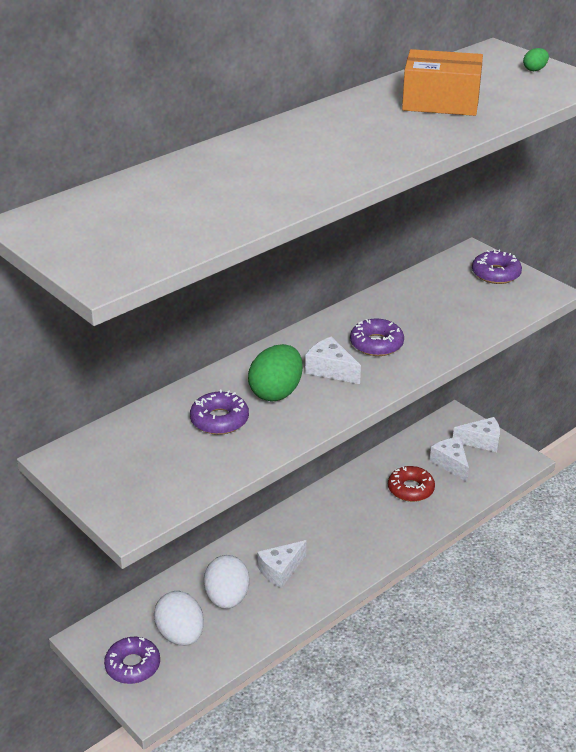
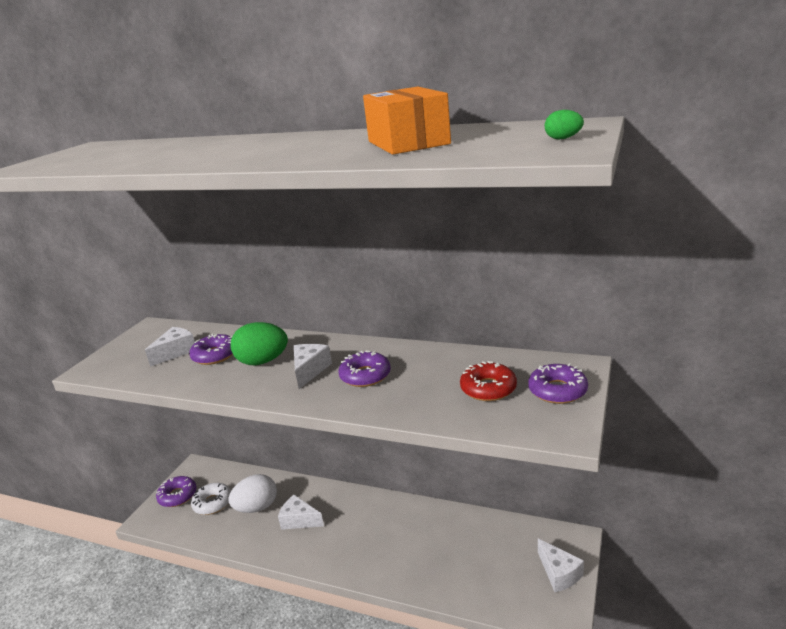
camera: 65 degrees right, 10 degrees down
(180, 635) = (212, 503): white egg -> white donut
(410, 489) = (447, 552): red donut -> red donut (488, 388)
(451, 463) = (505, 565): white cheese -> white cheese (176, 352)

